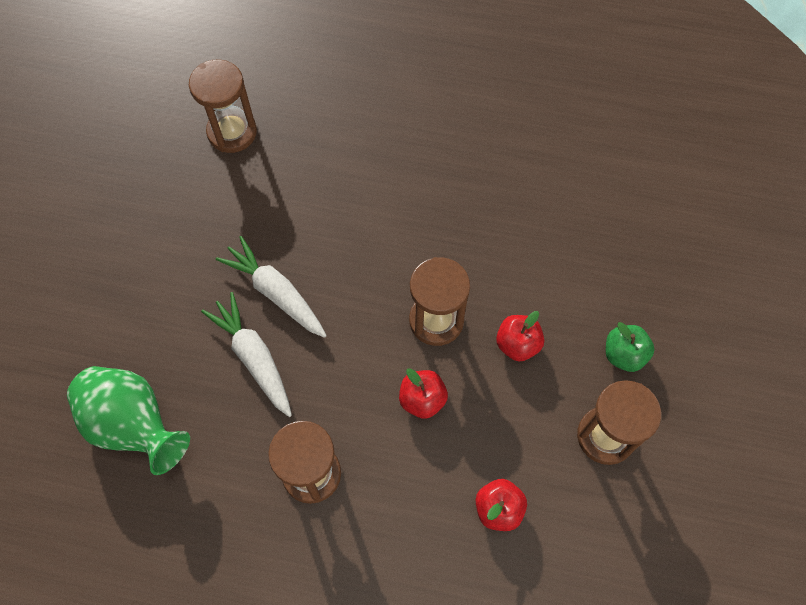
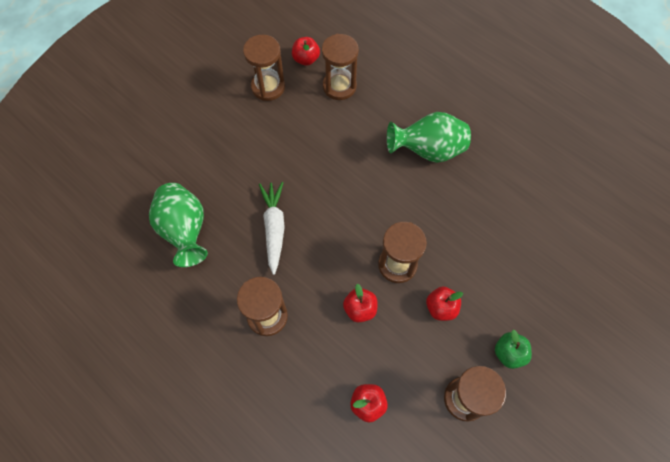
camera: 30 degrees right, 0 degrees up
(136, 178) = (268, 87): none -> brown hourglass
(166, 117) = (306, 59): none -> red apple
(275, 292) = (309, 196): white carrot -> none
(392, 160) = (427, 150): none -> green vase

